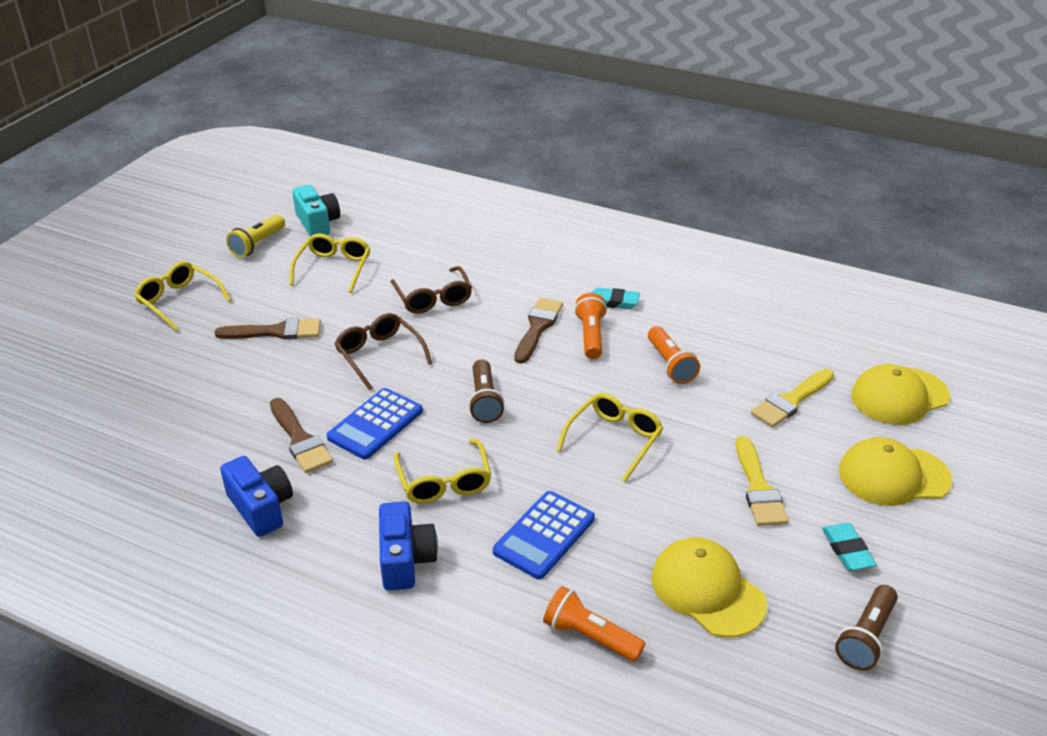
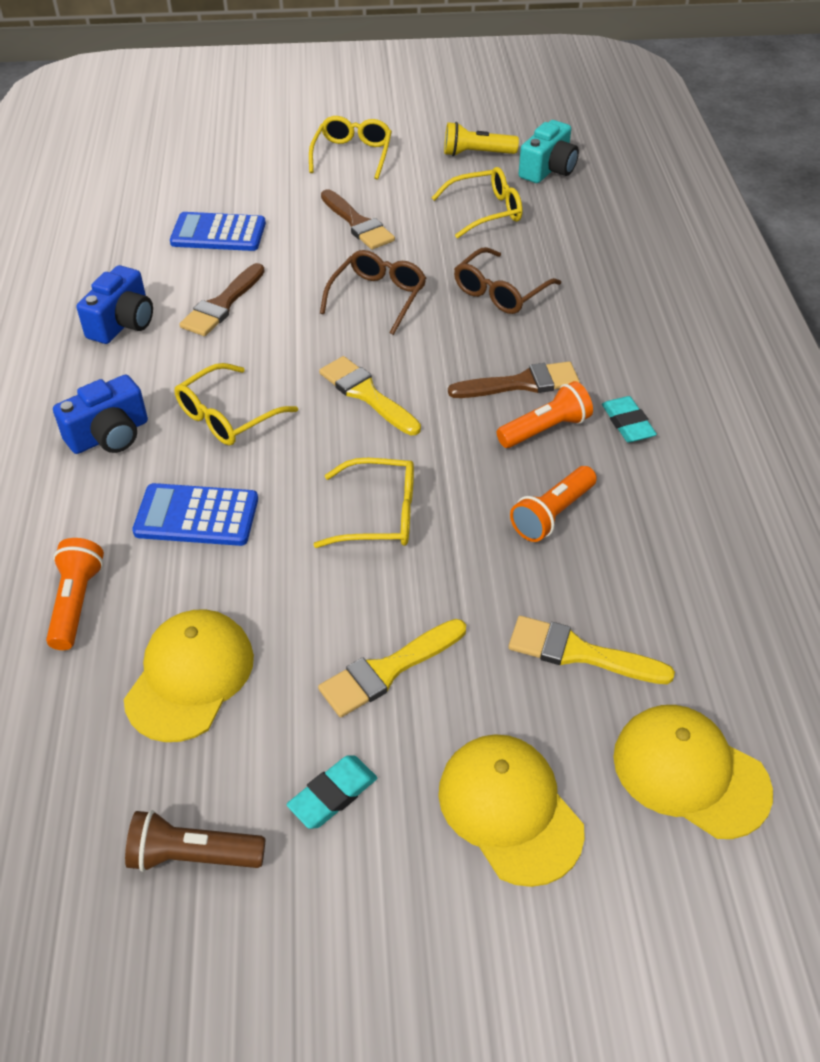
camera: 60 degrees right, 10 degrees up
(375, 424) = (276, 339): blue calculator -> blue calculator (218, 233)
(484, 401) = (366, 394): brown flashlight -> yellow brush

